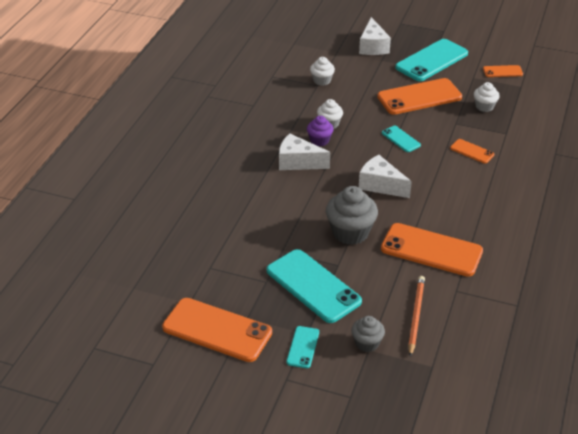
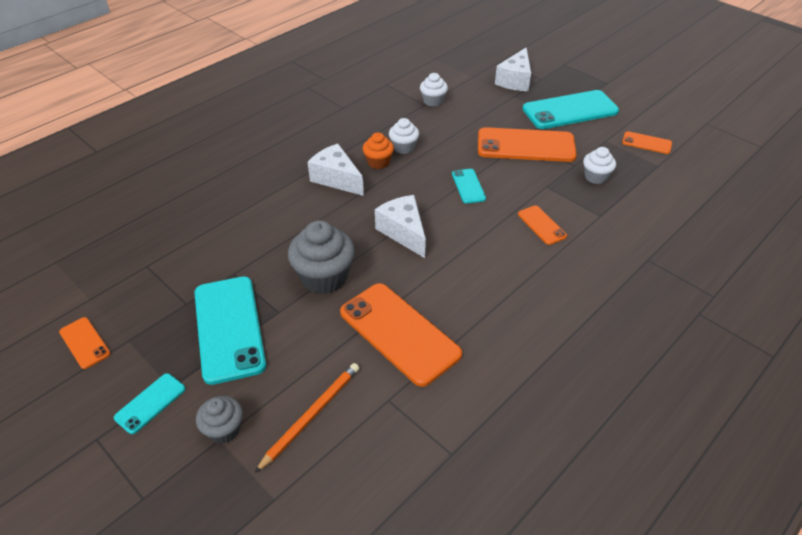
camera: 25 degrees right, 5 degrees up
(217, 330) = (85, 343): orange phone -> orange phone, size x0.49
(319, 140) = (378, 162): purple cupcake -> orange cupcake

